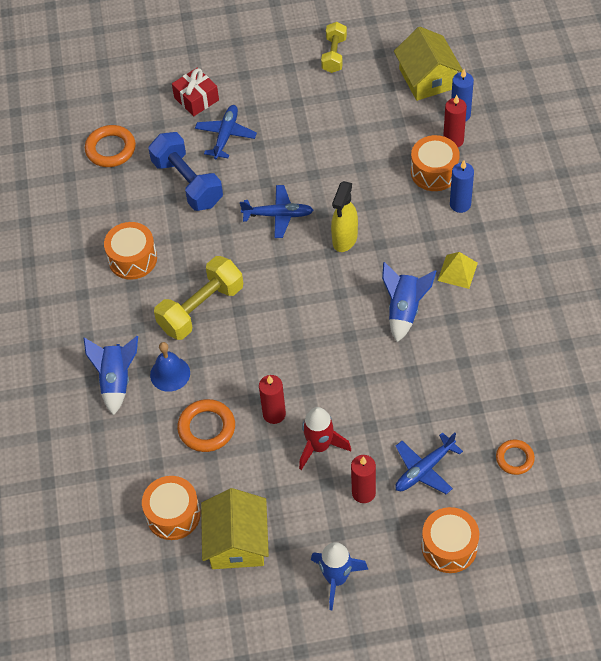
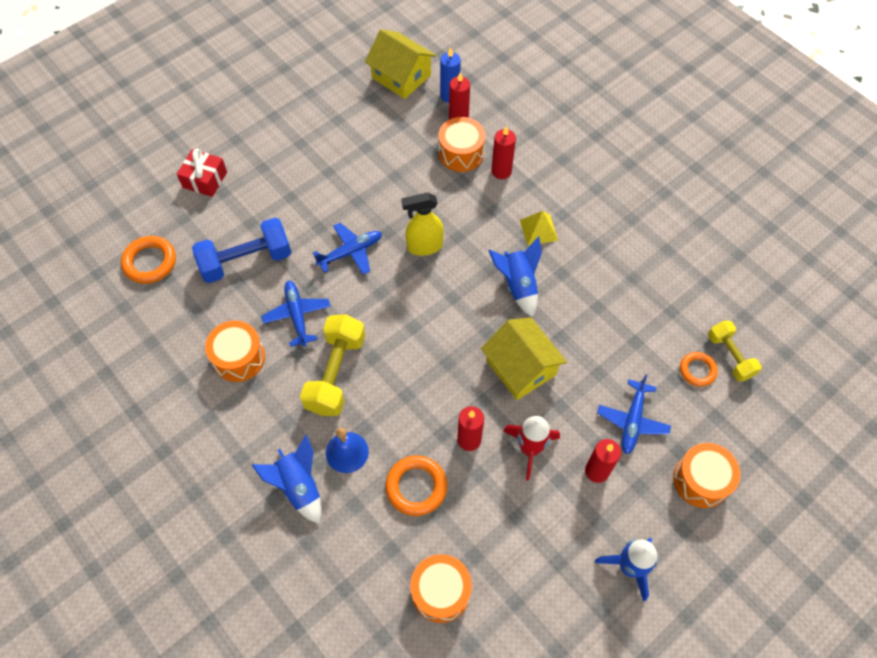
camera: 35 degrees left, 5 degrees up
(187, 183) = (246, 261): blue dumbbell -> blue dumbbell turned 45 degrees counterclockwise
(225, 136) = (254, 201): blue plane -> blue plane (297, 316)
(237, 542) = (517, 584): yellow house -> yellow house (521, 367)
(334, 55) = (307, 89): yellow dumbbell -> yellow dumbbell (730, 356)
(344, 239) = (424, 246): yellow spray bottle -> yellow spray bottle turned 90 degrees clockwise
(460, 204) = (501, 171): blue candle -> red candle

